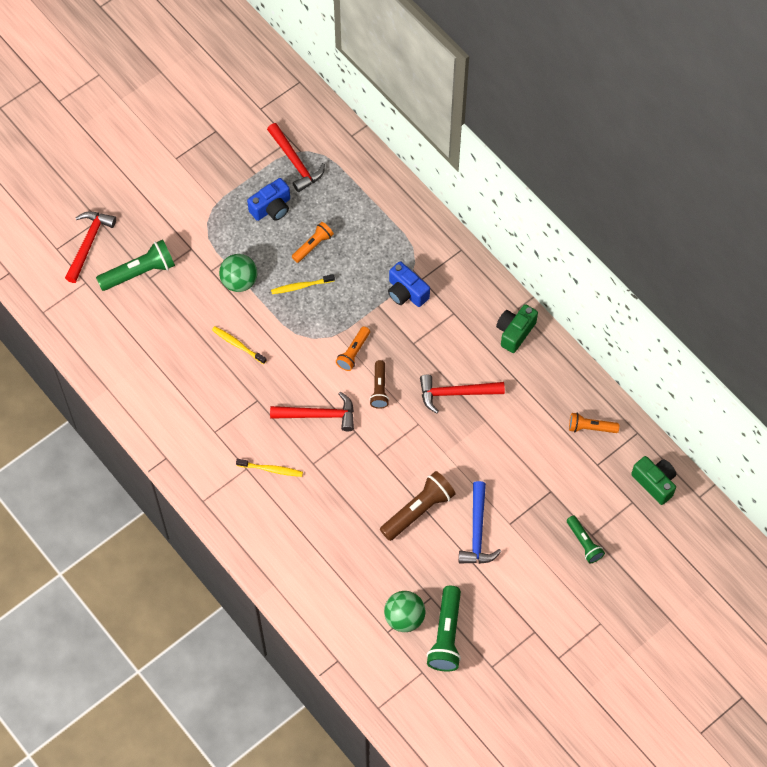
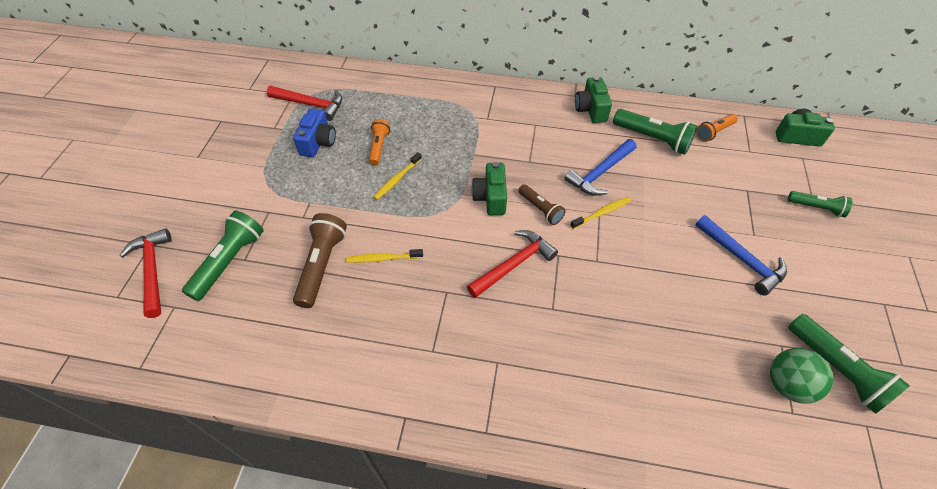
camera: 40 degrees left, 10 degrees down
(239, 281) = (338, 209): green ball -> none
(271, 469) = (521, 344): yellow toothbrush -> yellow toothbrush (602, 213)
(353, 352) = (490, 198): orange flashlight -> green camera
(406, 292) = (486, 133): blue camera -> none
(418, 510) = (680, 279): brown flashlight -> brown flashlight (322, 265)
(456, 393) = (600, 173): red hammer -> blue hammer
(532, 396) = (653, 139): none -> green flashlight

